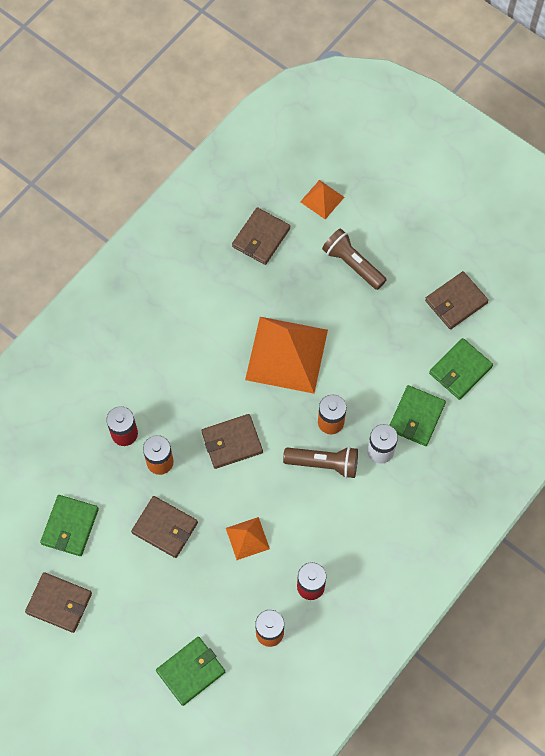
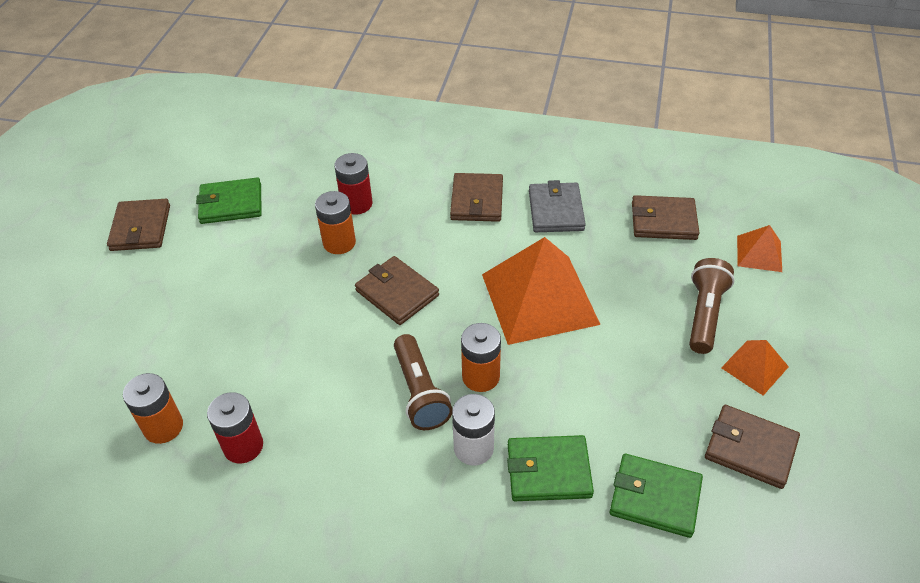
camera: 65 degrees right, 20 degrees down
(165, 528) = (262, 276): brown wallet -> brown wallet (477, 200)
(191, 671) = (89, 368): green wallet -> none
(211, 300) = (556, 210): none -> grey wallet
(247, 538) = (282, 355): orange pyramid -> orange pyramid (754, 367)

